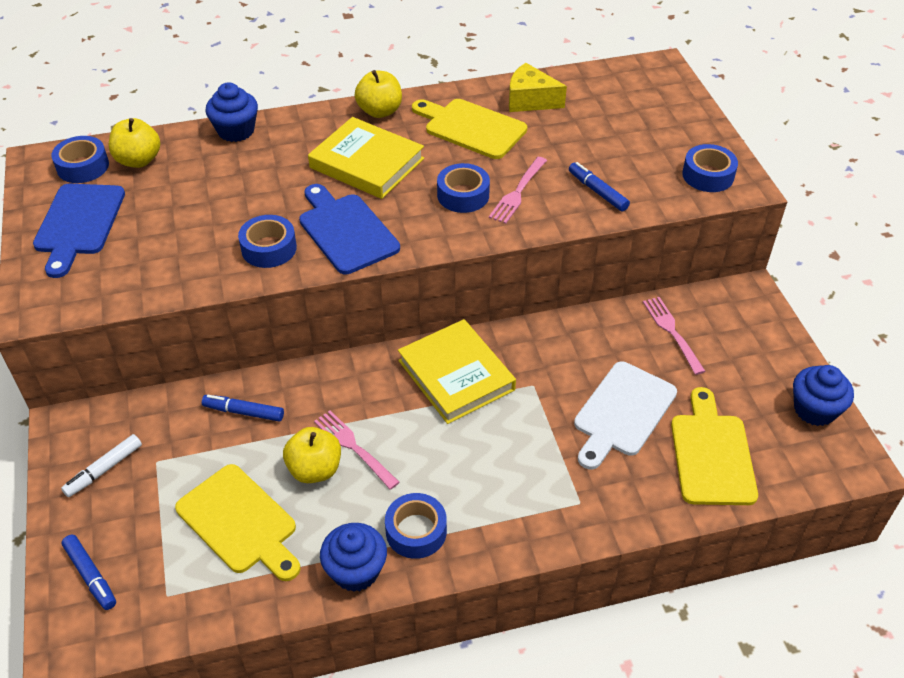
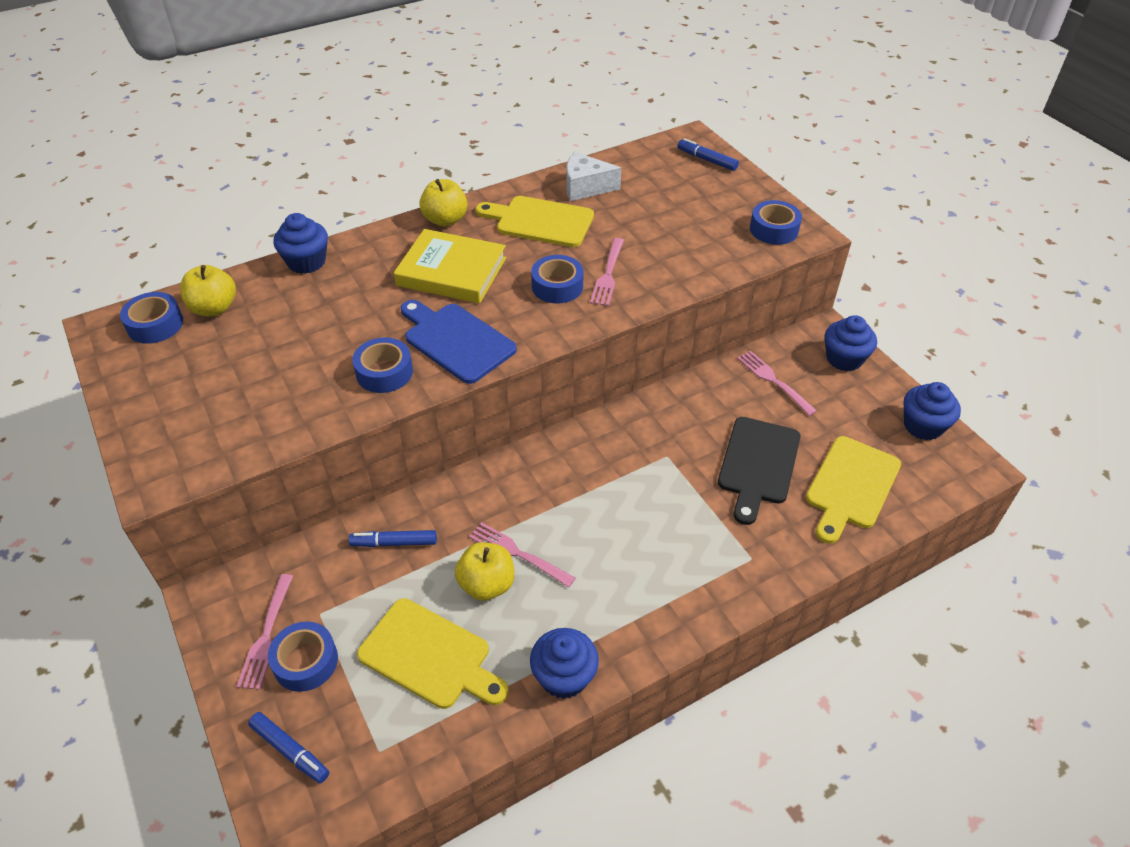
camera: 15 degrees left, 0 degrees up
(79, 223) = (172, 384): blue cutting board -> none
(104, 470) = (266, 635): white marker -> pink fork
(416, 531) = (608, 623): blue tape -> blue tape (306, 661)
(456, 375) = (591, 462): yellow book -> none
(530, 100) = (585, 187): yellow cheese -> white cheese
(597, 191) = (681, 261): blue marker -> blue marker (707, 160)
(622, 412) = (758, 464): white cutting board -> black cutting board
(711, 454) = (851, 486): yellow cutting board -> yellow cutting board turned 135 degrees counterclockwise
(757, 324) = (844, 359): none -> blue cupcake

